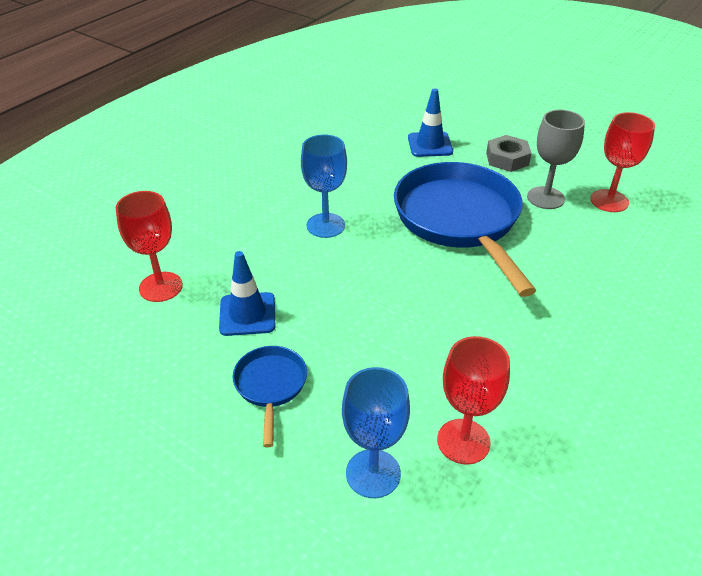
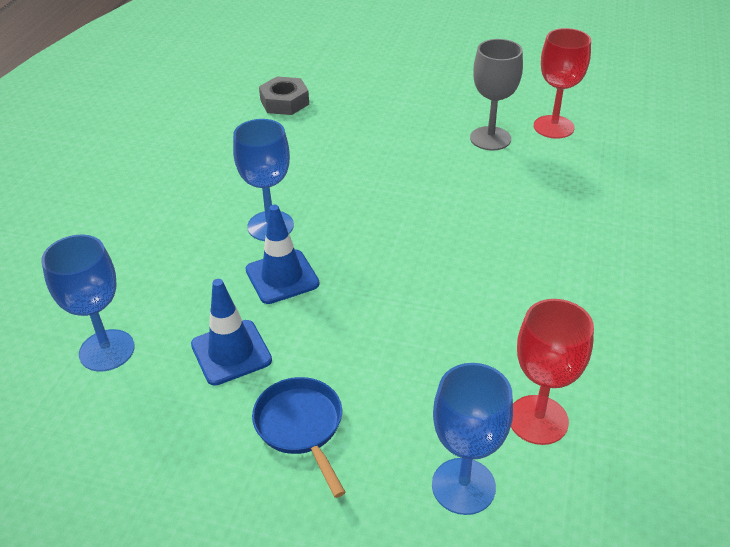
camera: 20 degrees left, 0 degrees up
(161, 287) = (107, 350): red goblet -> blue goblet
(430, 145) = (341, 108): blue traffic cone -> blue traffic cone (282, 277)
(459, 220) = (415, 184): blue pan -> none
(507, 159) = (430, 106): grey nut -> grey nut (284, 102)

